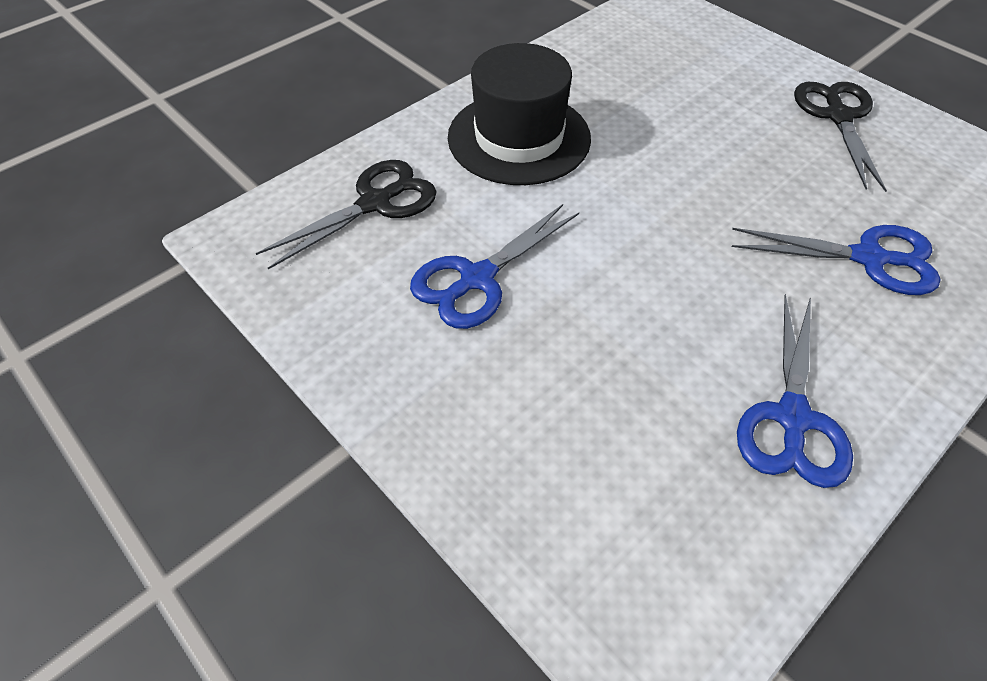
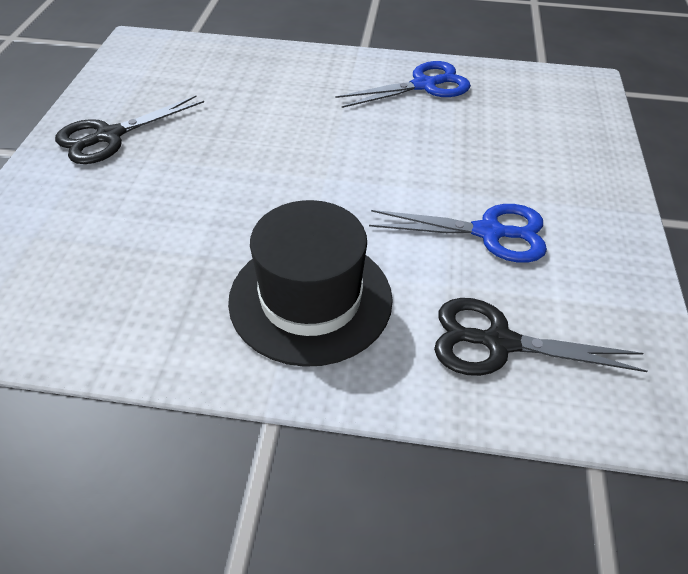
camera: 130 degrees left, 5 degrees down
(868, 258) = (272, 90): blue scissors -> none

